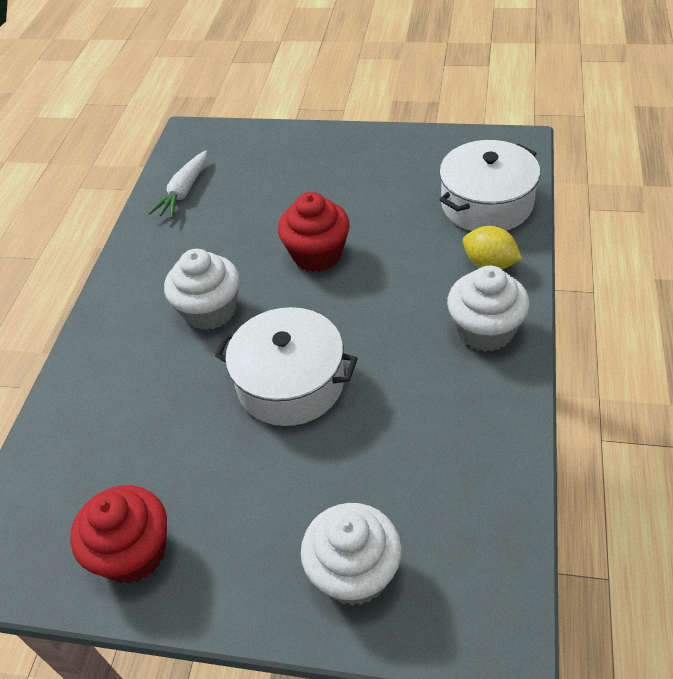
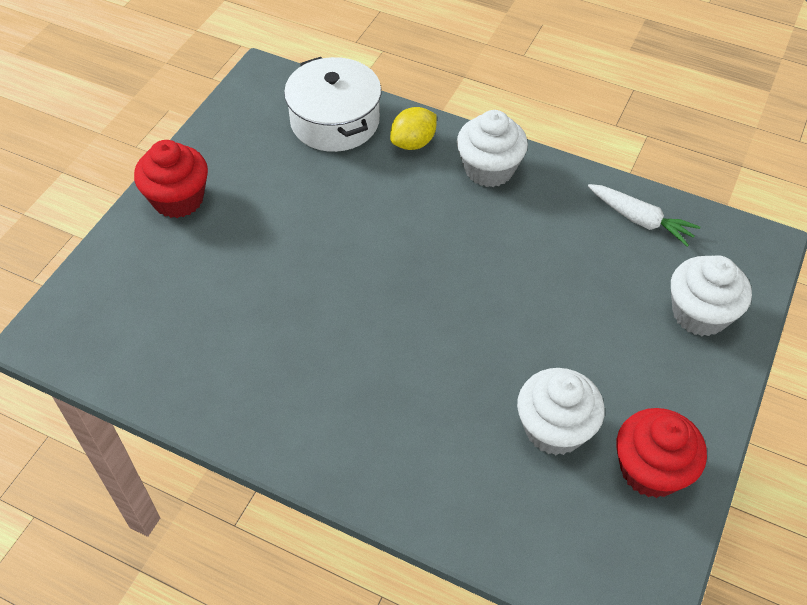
camera: 80 degrees left, 5 degrees up
(184, 192) = (158, 360): white carrot -> white carrot (640, 220)
(210, 311) = (374, 364): white cupcake -> white cupcake (554, 429)
(290, 383) = (497, 315): white pot -> none
(317, 254) = (336, 259): red cupcake -> red cupcake (178, 199)

